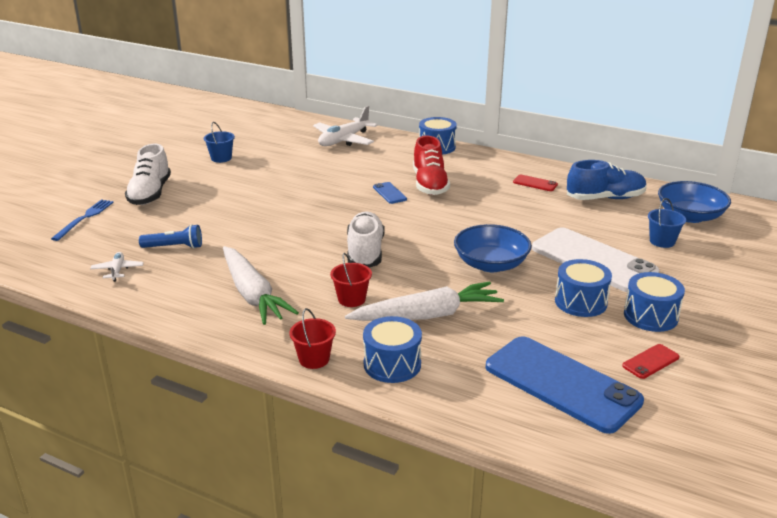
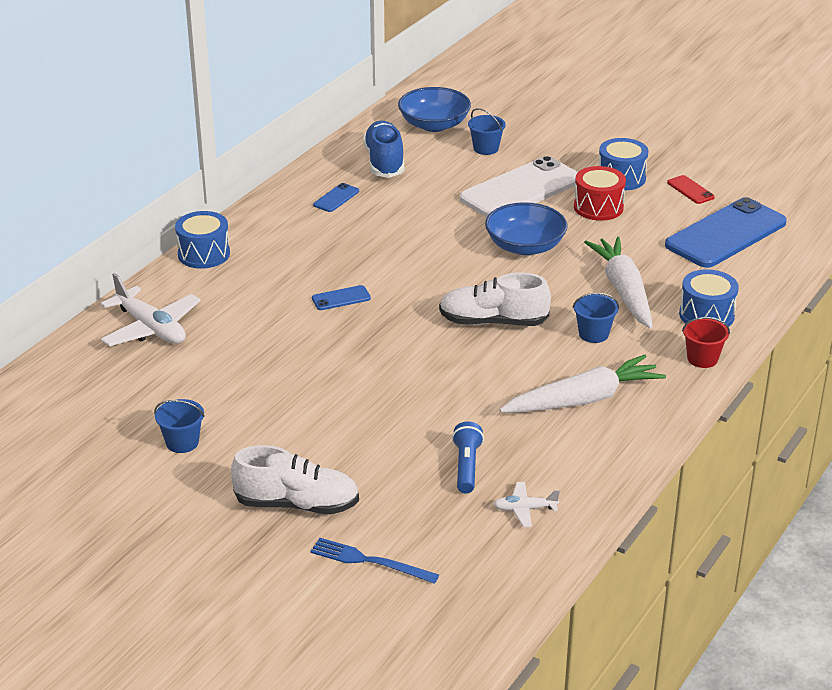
camera: 85 degrees left, 5 degrees up
(351, 299) = (593, 334): red bucket -> blue bucket
(429, 184) = (322, 268): red shoe -> none
(535, 183) = (336, 198): red phone -> blue phone
(580, 302) = (598, 207): blue drum -> red drum

